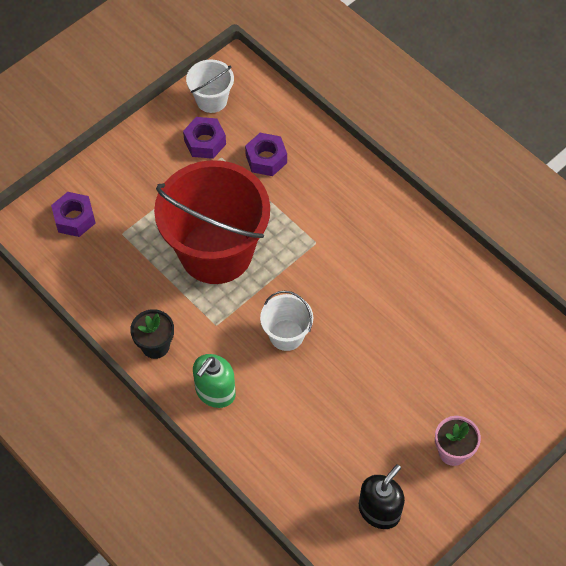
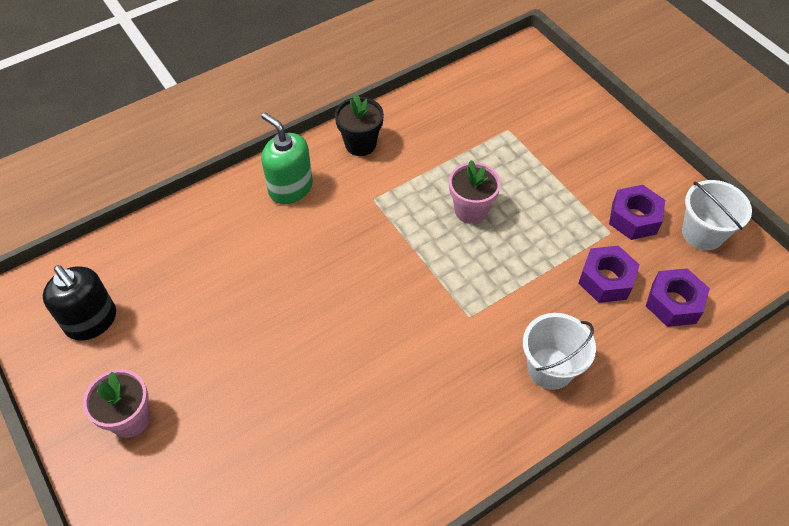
camera: 100 degrees right, 5 degrees down
(74, 218) = (532, 93): purple nut -> purple nut (673, 303)
(216, 252) = (471, 210): red bucket -> pink flower pot
(286, 335) = (343, 264): white bucket -> white bucket (550, 368)

